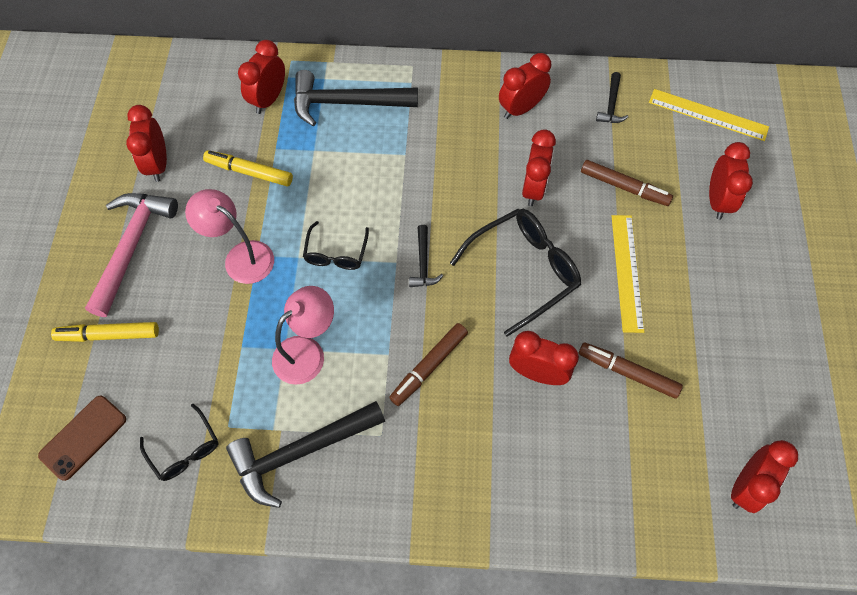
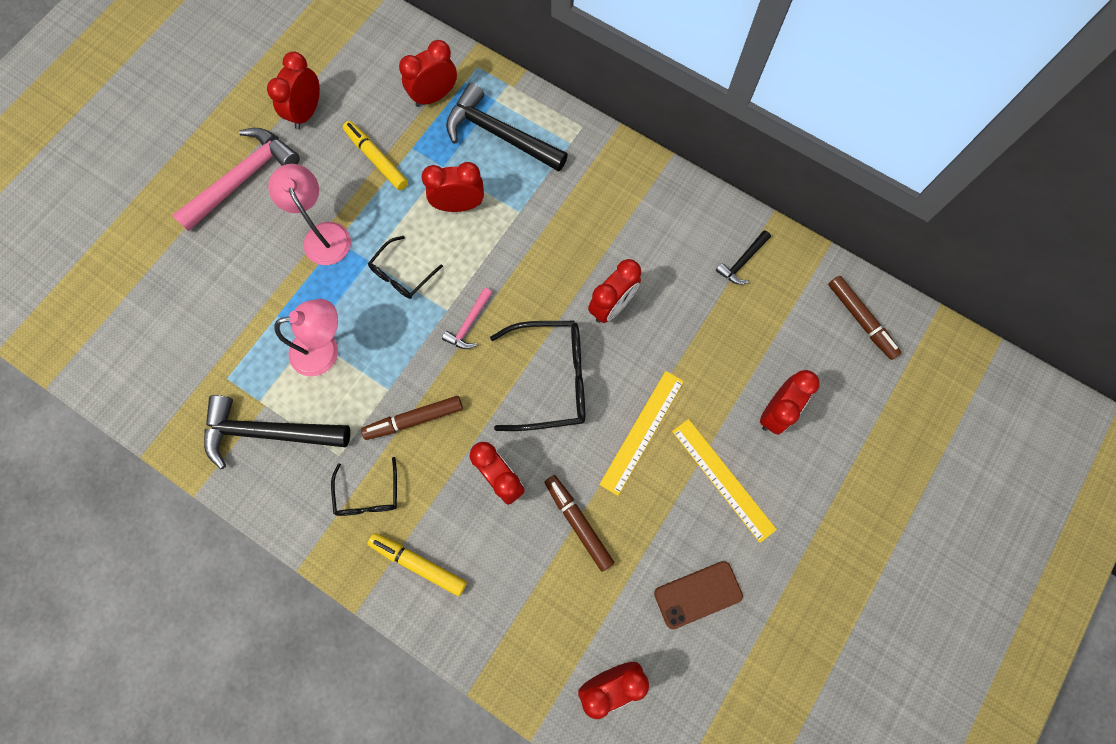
camera: 30 degrees right, 10 degrees up
(83, 437) = (117, 324): brown phone -> brown phone (698, 594)
(109, 335) = (183, 248): yellow marker -> yellow marker (419, 564)
(185, 450) = (184, 378): black glasses -> black glasses (368, 495)
(423, 263) = (469, 324): black hammer -> pink hammer
(521, 108) = (653, 221): red clock -> red clock (459, 205)
(623, 187) = (696, 349): brown marker -> brown marker (860, 319)
(708, 114) = (830, 321): yellow ruler -> yellow ruler (723, 479)

